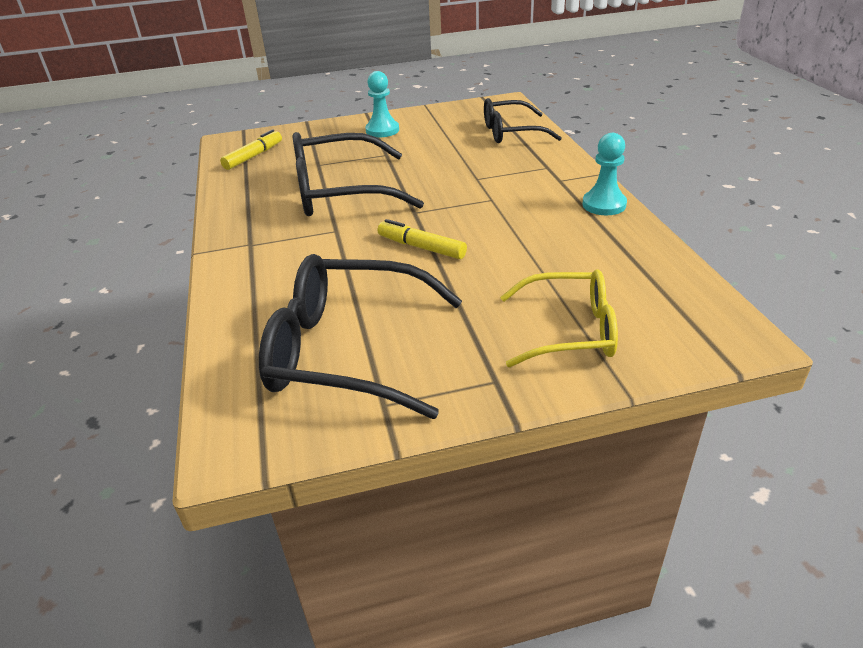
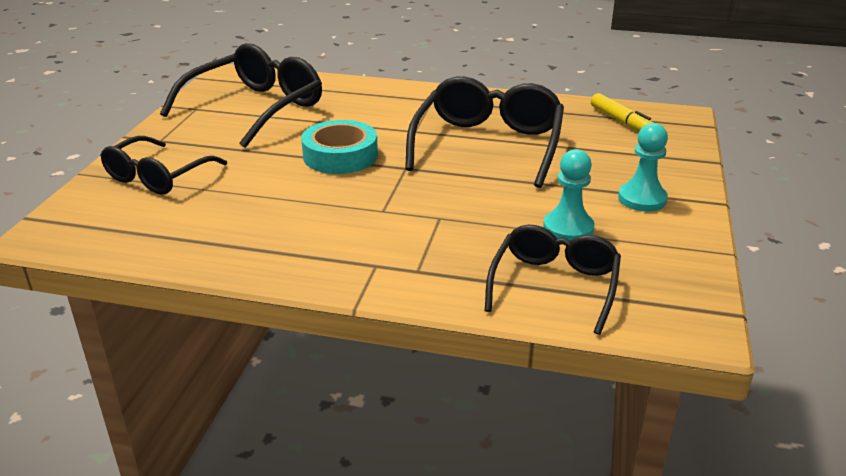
camera: 115 degrees right, 5 degrees down
(421, 247) = (340, 156): yellow marker -> turquoise tape
(569, 331) = (158, 176): yellow glasses -> black glasses
(604, 204) = (289, 267): turquoise pawn -> turquoise pawn (568, 228)

